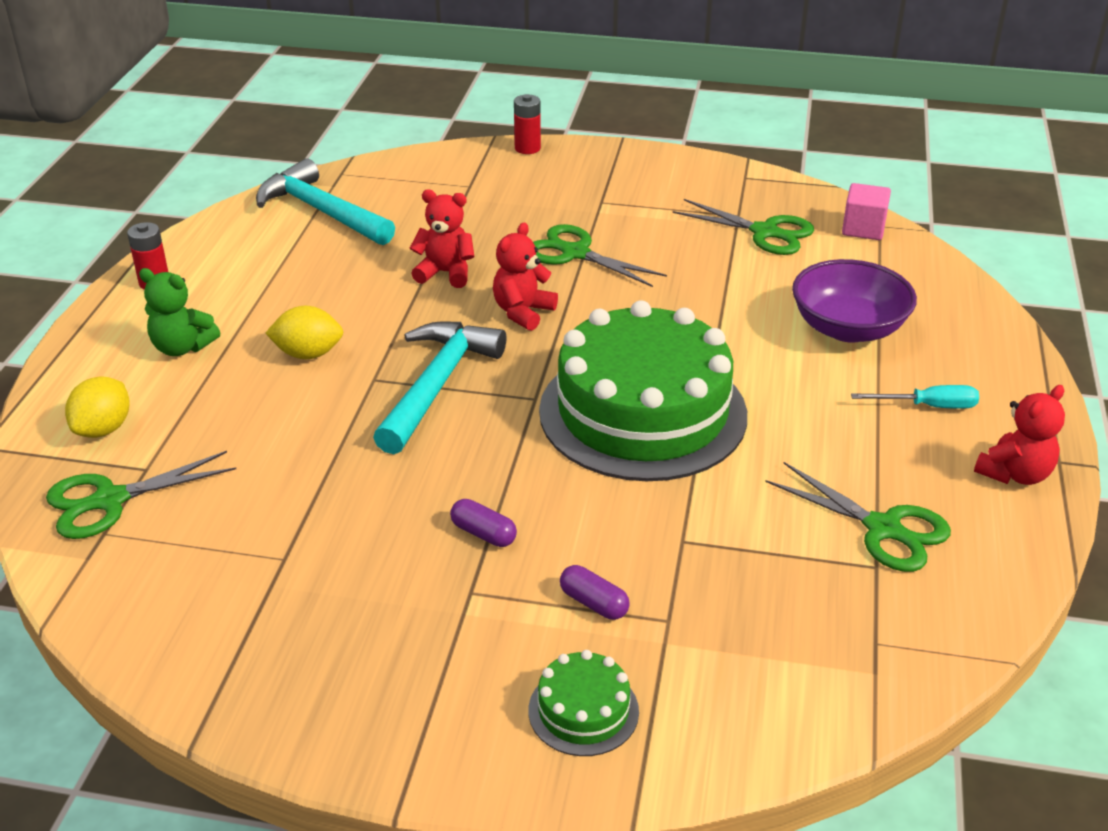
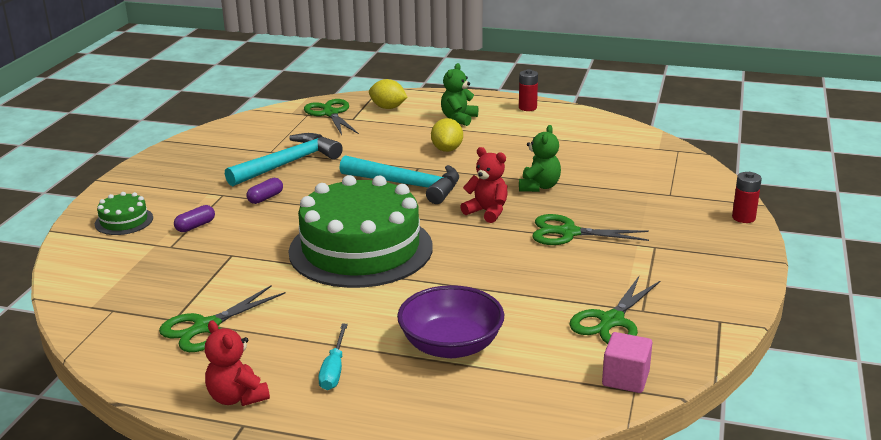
camera: 95 degrees right, 10 degrees down
(321, 211) = (620, 146): turquoise hammer -> turquoise hammer (288, 163)
(445, 273) = (539, 186): red teddy bear -> green teddy bear
(575, 253) = (569, 233): green scissors -> green scissors turned 120 degrees counterclockwise

